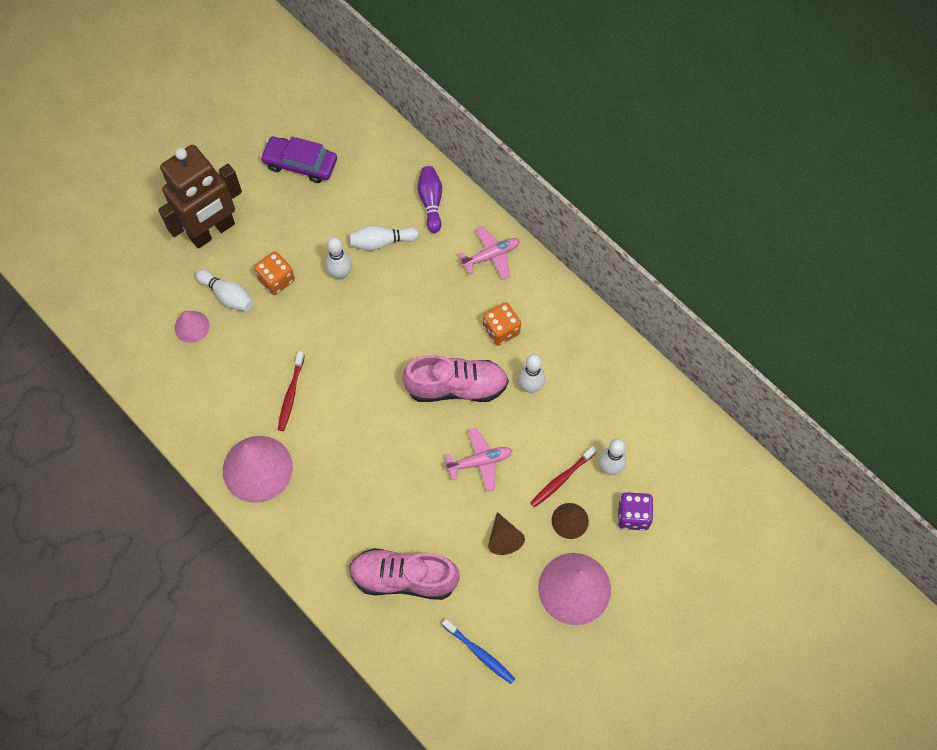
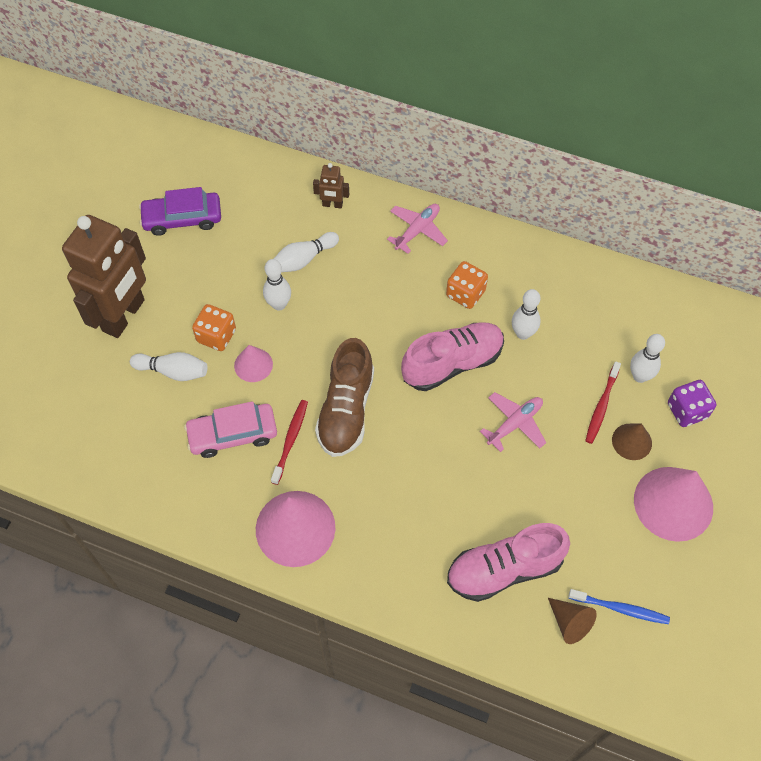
camera: 25 degrees left, 5 degrees down
(192, 326) = (151, 417): pink cone -> pink cone (253, 365)
(248, 369) = (233, 434): none -> pink car
(291, 394) = (291, 440): red toothbrush -> red toothbrush turned 150 degrees counterclockwise
(348, 388) = (346, 410): none -> brown shoe
(431, 202) = (332, 204): purple bowling pin -> brown robot
(504, 538) = (579, 486): brown cone -> brown cone (570, 623)

